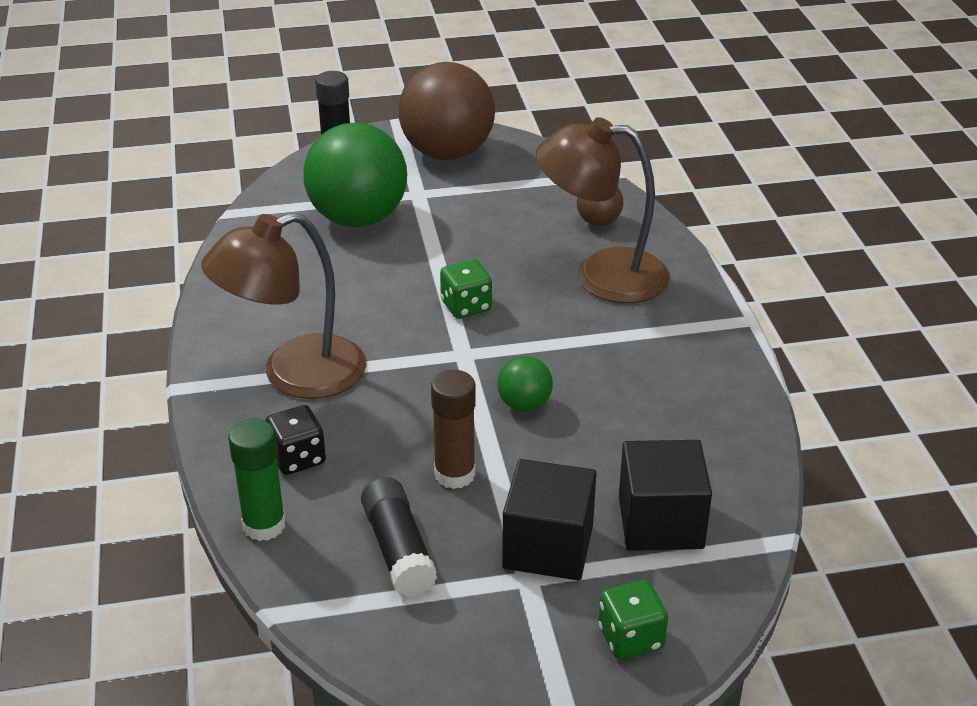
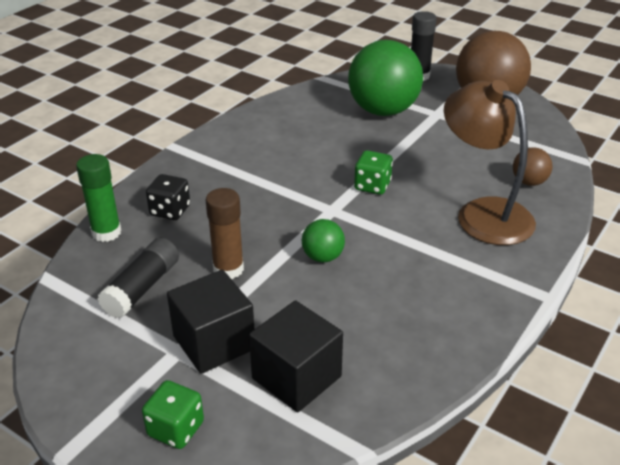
camera: 45 degrees right, 0 degrees up
(294, 374) = (231, 170): brown lamp -> none

